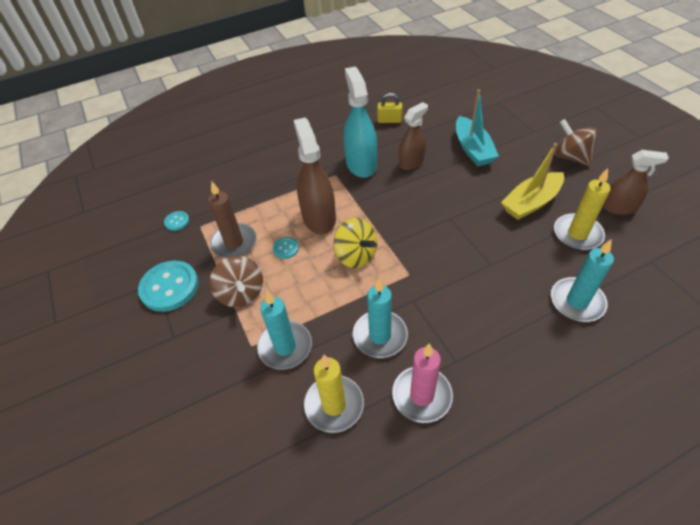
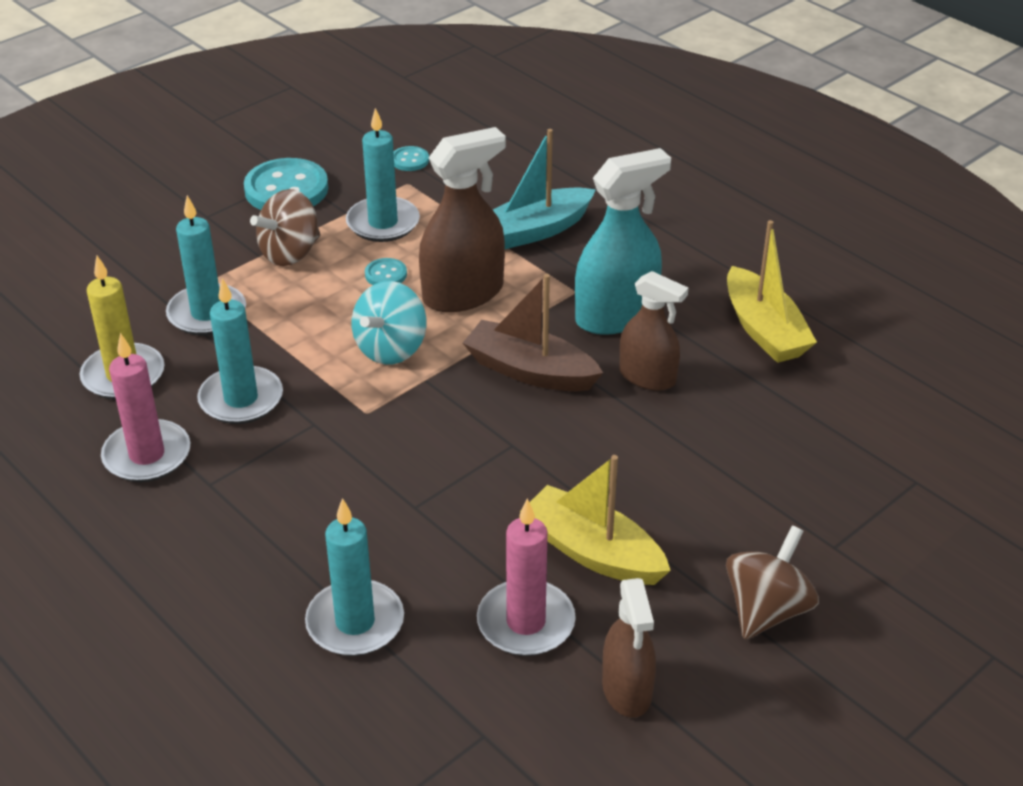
camera: 70 degrees right, 10 degrees down
(234, 243) = (383, 223): brown candle -> turquoise candle
(356, 256) = (391, 349): yellow spinning top -> turquoise spinning top
(389, 120) = (764, 330): yellow padlock -> yellow boat
(394, 202) = (530, 371): none -> brown boat
(472, 149) = (725, 455): turquoise boat -> turquoise boat (536, 230)
(577, 234) = (526, 622): yellow candle -> pink candle

